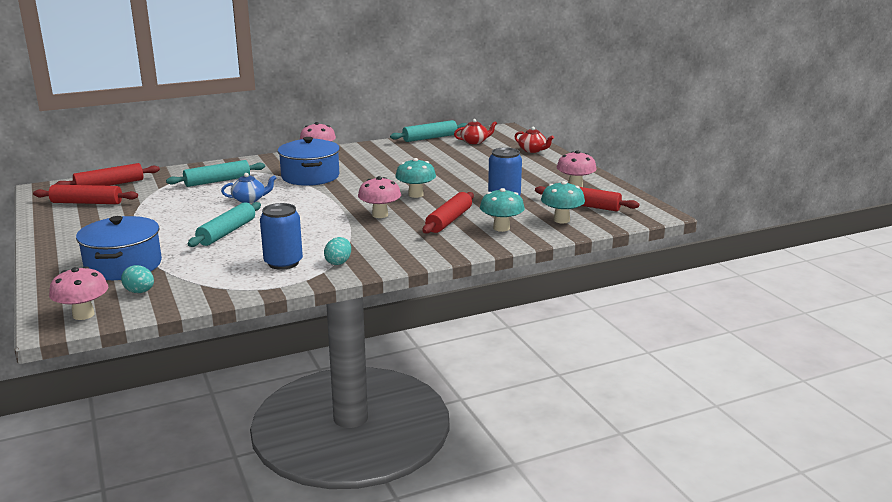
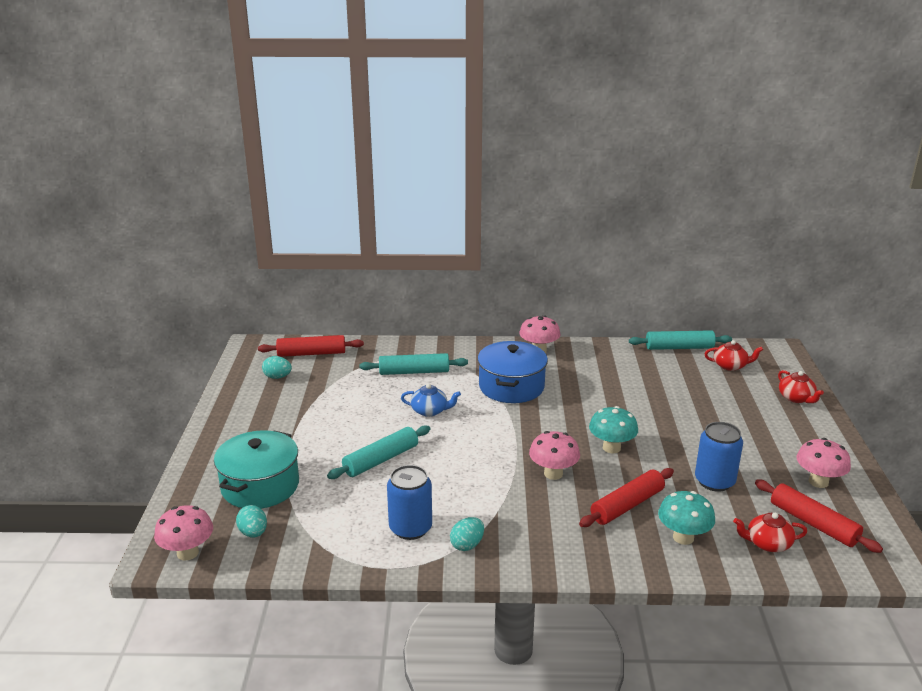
camera: 25 degrees right, 5 degrees up
(87, 203) = (277, 377): red rolling pin -> turquoise egg
(123, 265) = (260, 486): blue pot -> turquoise pot
(561, 220) = (767, 543): turquoise mushroom -> red teapot

